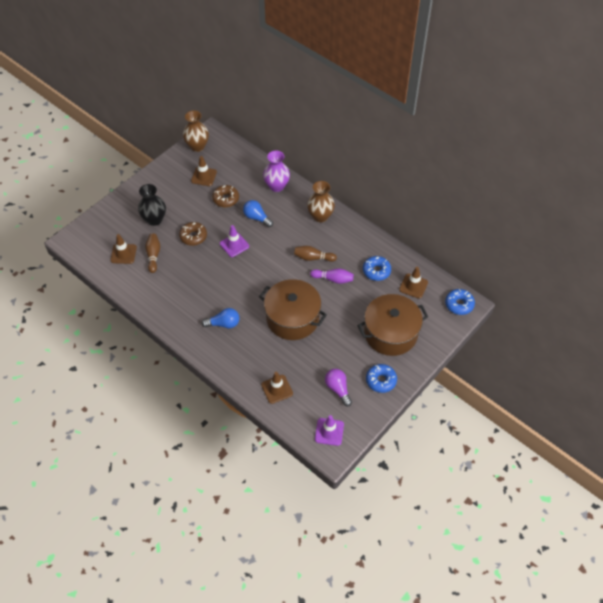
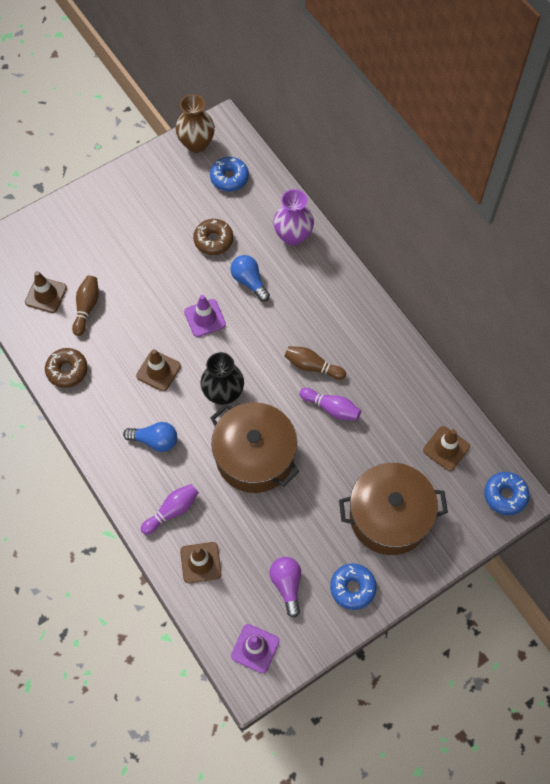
camera: 15 degrees right, 10 degrees up
(154, 219) = (103, 250): black vase -> black vase (223, 394)
(193, 236) = (150, 290): brown donut -> brown donut (67, 370)
(204, 176) = (192, 196): brown traffic cone -> brown traffic cone (158, 371)
(248, 363) = (172, 511): none -> purple bowling pin
(320, 216) = (342, 301): brown vase -> none
(376, 271) = (398, 410): blue donut -> blue donut (229, 178)

